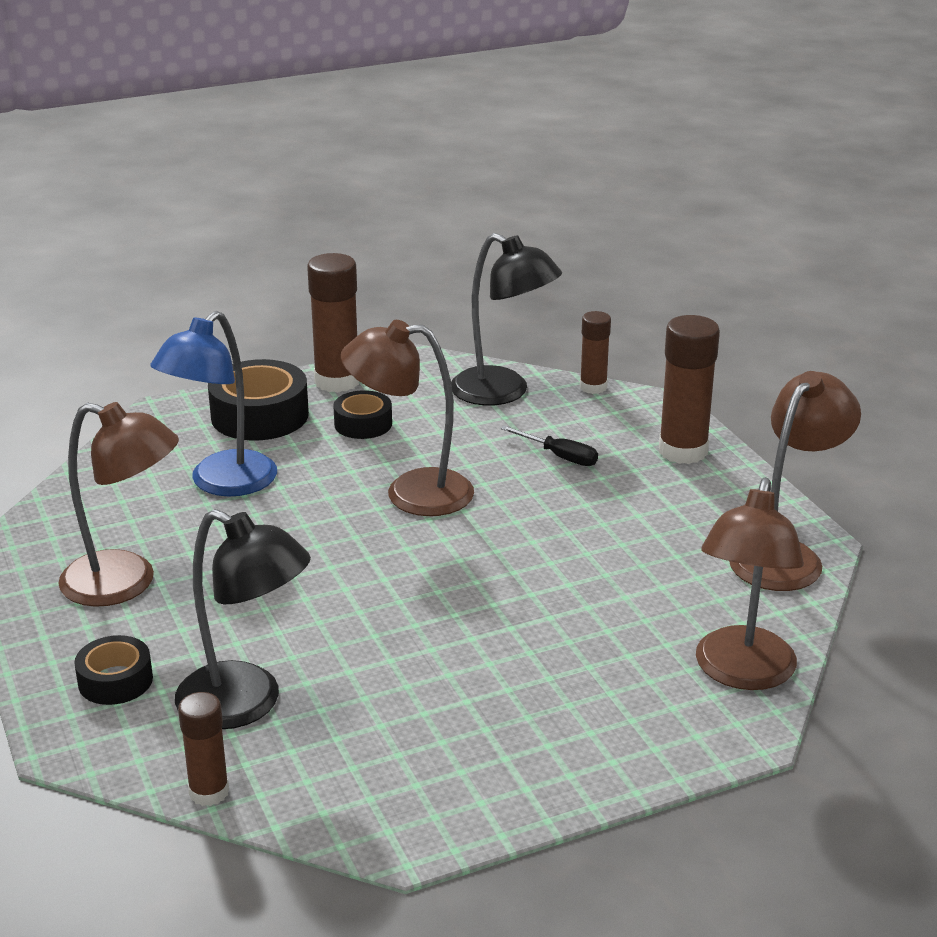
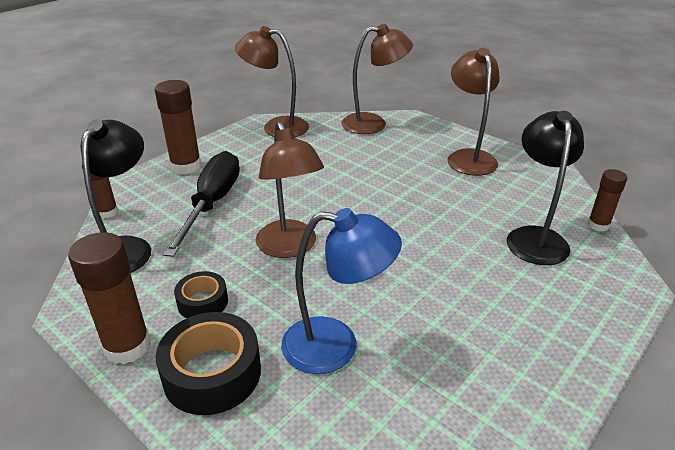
camera: 115 degrees left, 5 degrees up
(115, 680) = (576, 293): black tape -> none
(126, 583) = (495, 337): brown lamp -> brown lamp (468, 157)
(559, 456) = (212, 204): black screwdriver -> black screwdriver, size x2.20

